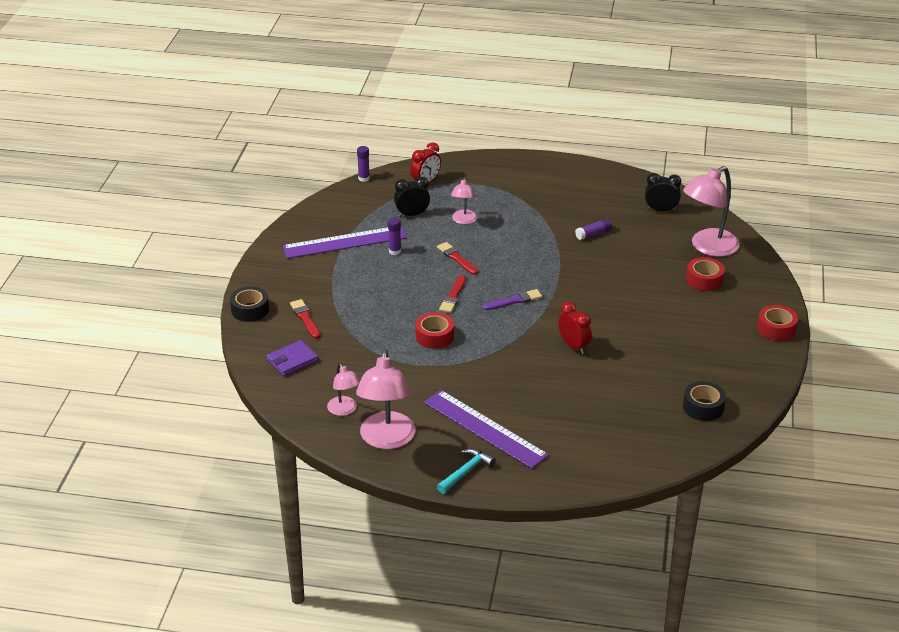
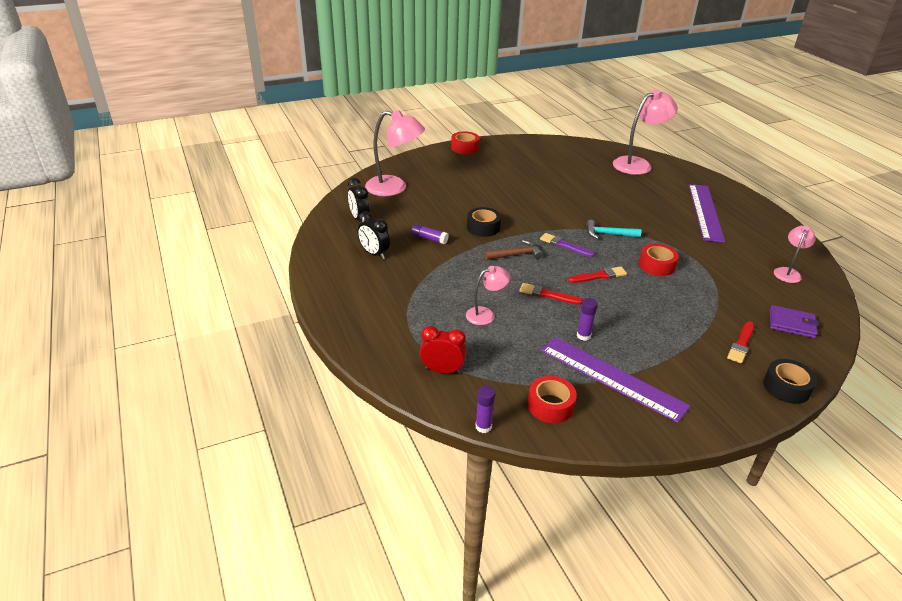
camera: 125 degrees left, 0 degrees up
(386, 439) = (778, 243): pink lamp -> pink lamp (638, 164)
(412, 214) = (512, 352): black clock -> black clock (374, 254)
(456, 258) = (547, 295): red brush -> red brush turned 90 degrees clockwise
(466, 472) = (748, 206): turquoise hammer -> turquoise hammer (608, 234)
(526, 268) = (516, 255): none -> brown hammer
(573, 346) = (580, 206): red clock -> none
(703, 407) = (572, 153): black tape -> black tape (483, 227)
(704, 280) = (439, 180): red tape -> red tape (550, 405)

